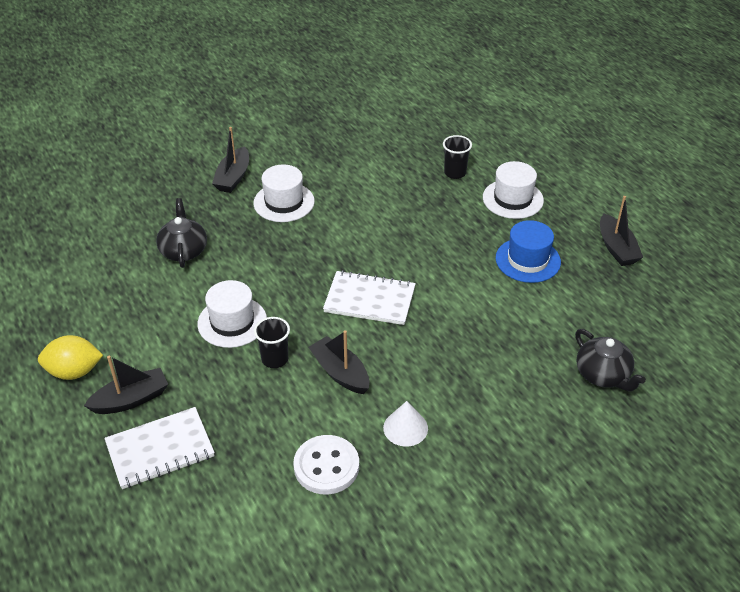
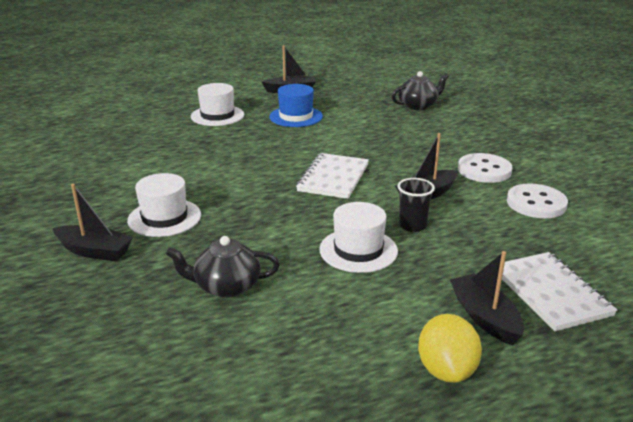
camera: 85 degrees left, 15 degrees down
(405, 428) = (484, 170): white cone -> white button
(455, 173) = (167, 133): black cup -> none

